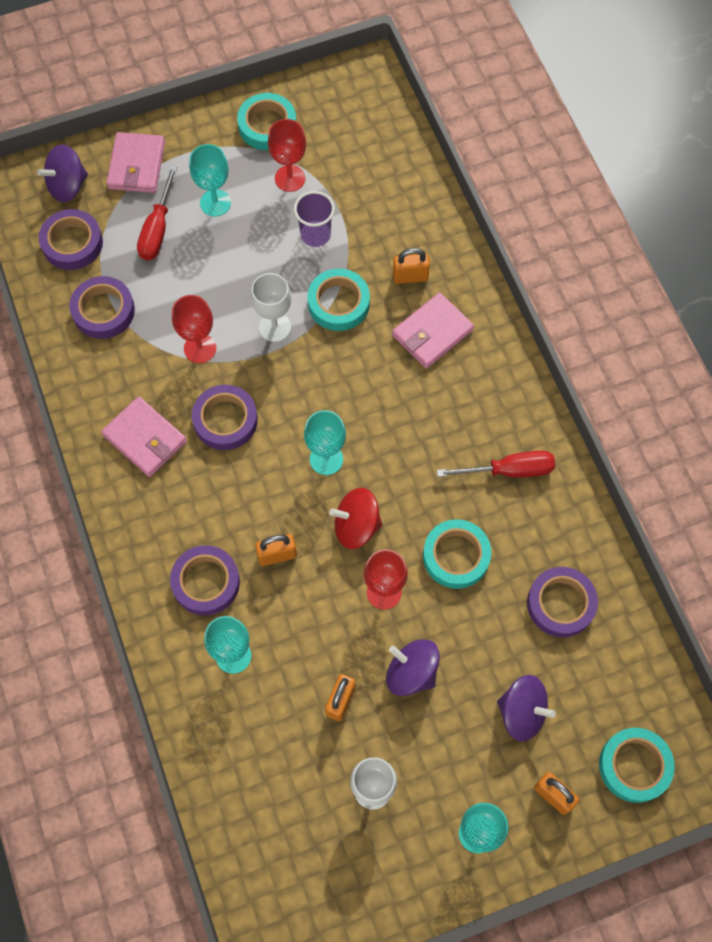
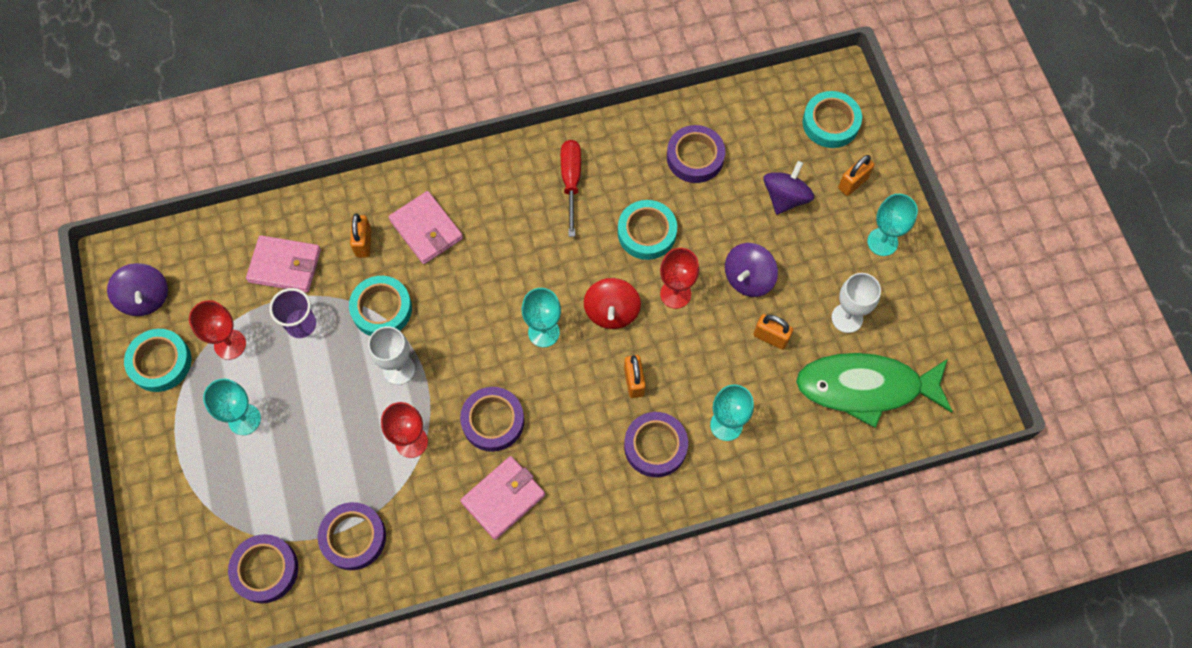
camera: 85 degrees left, 0 degrees up
(67, 186) = (191, 575): purple spinning top -> purple spinning top (145, 298)
(136, 165) = (181, 499): pink wallet -> pink wallet (285, 266)
(157, 229) = (265, 479): red screwdriver -> none
(287, 813) = (866, 387): none -> green fish

